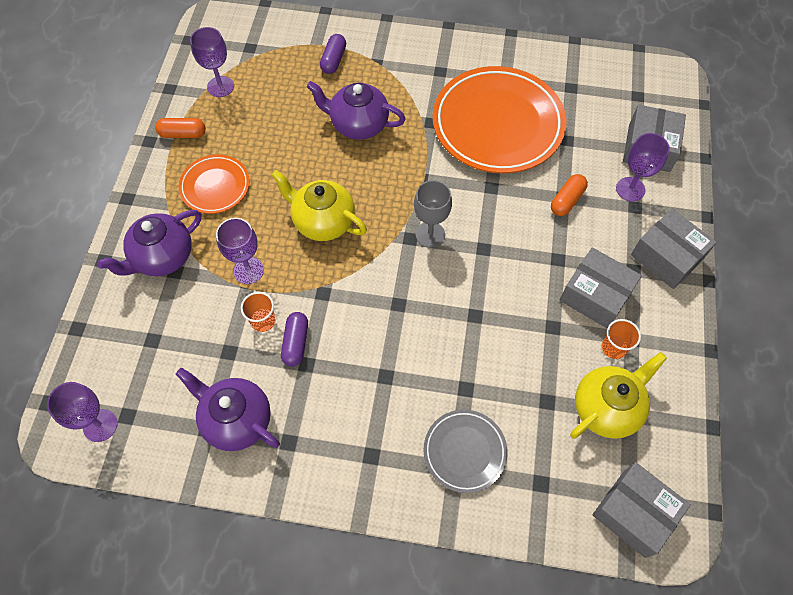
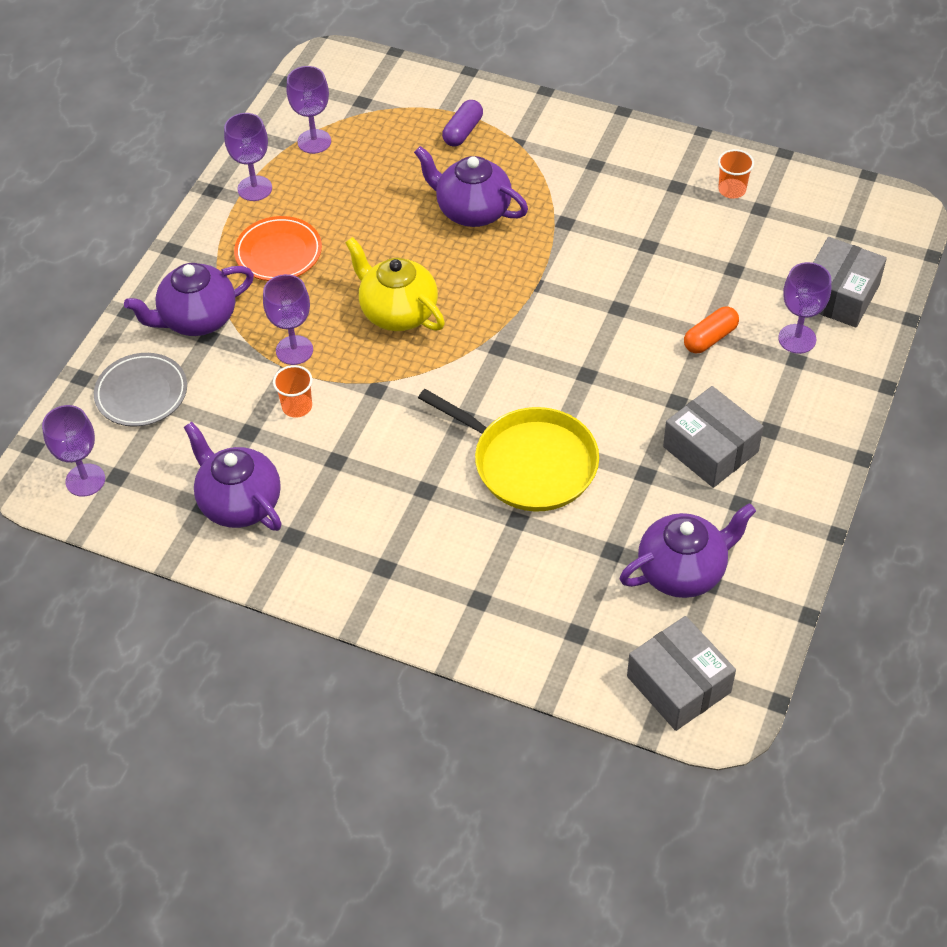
camera: 15 degrees right, 10 degrees down
(183, 134) = (254, 188): orange capsule -> purple goblet
(296, 343) = (329, 436): purple capsule -> none
(430, 234) = (525, 348): grey goblet -> none
(461, 335) = (529, 463): none -> yellow pan
(464, 451) = (495, 584): grey plate -> grey plate (141, 393)
(497, 124) = (649, 237): orange plate -> none
(607, 407) = (683, 571): yellow teapot -> purple teapot
(614, 347) = (714, 509): orange cup -> orange cup (732, 190)
(667, 256) = (817, 422): grey box -> none

